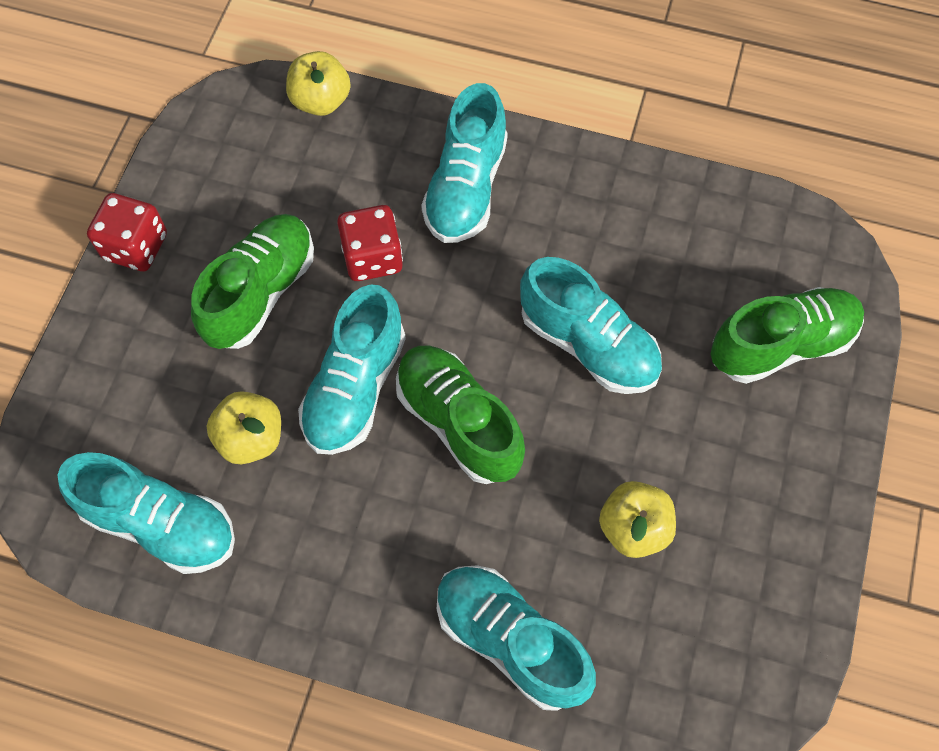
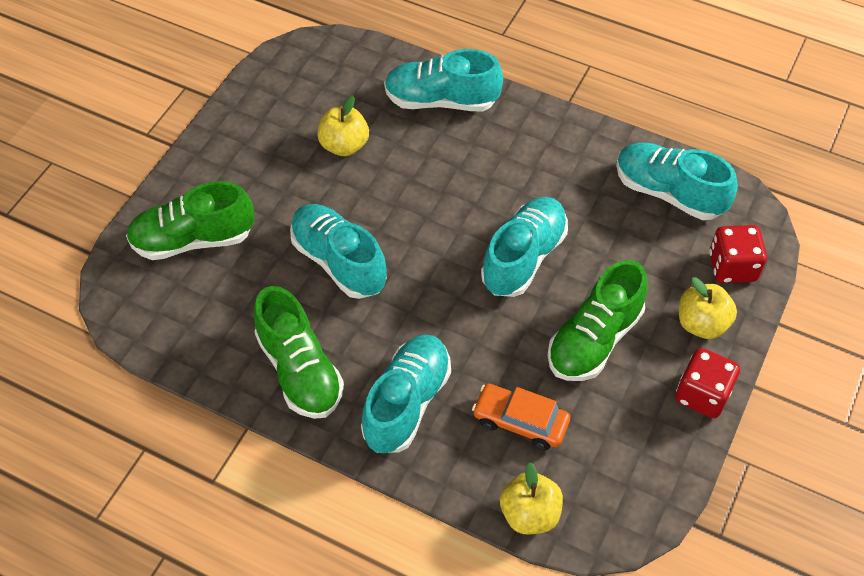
camera: 170 degrees left, 10 degrees down
(251, 438) = (604, 235): yellow apple -> yellow apple (701, 323)
(339, 187) = (520, 421): none -> orange car
(372, 257) = (498, 354): red dice -> red dice (732, 267)
(458, 422) = (450, 224): green shoe -> green shoe (300, 370)
(510, 640) = (441, 100): turquoise shoe -> turquoise shoe turned 135 degrees clockwise

